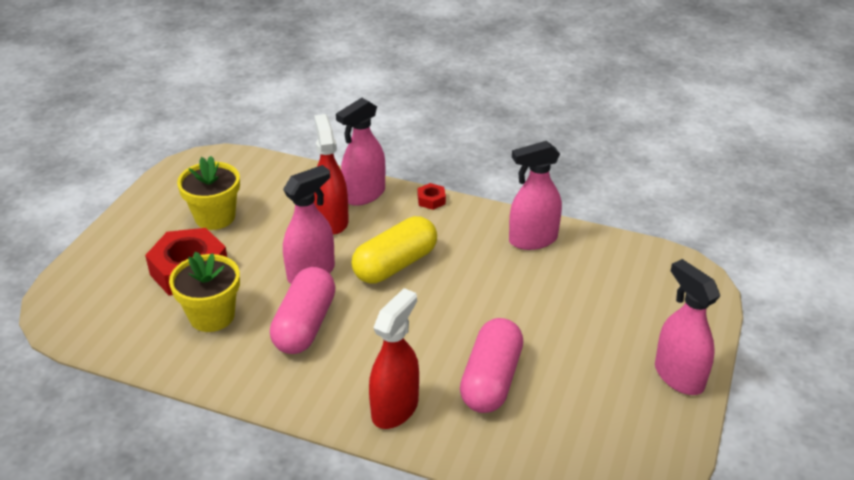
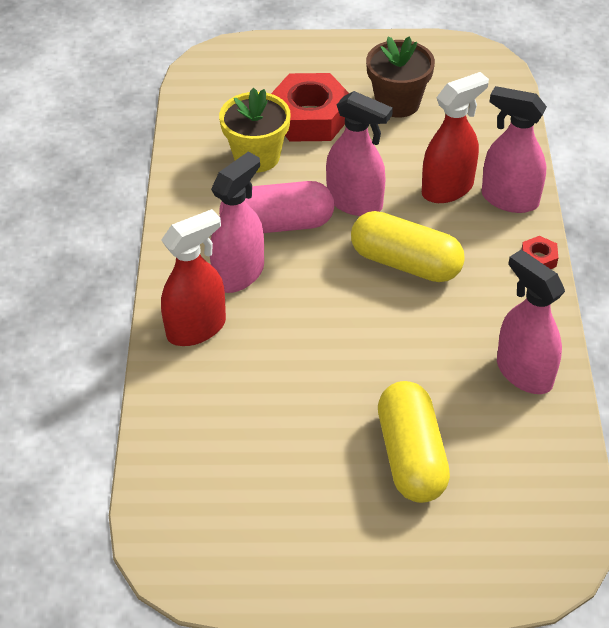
camera: 70 degrees right, 10 degrees up
(215, 217) = (397, 103): yellow flower pot -> brown flower pot
(395, 408) = (196, 328): red spray bottle -> red spray bottle turned 45 degrees counterclockwise
(491, 380) = (269, 394): pink capsule -> none
(585, 317) = (411, 456): none -> yellow capsule
(678, 376) = (355, 570): pink spray bottle -> pink spray bottle (239, 274)

